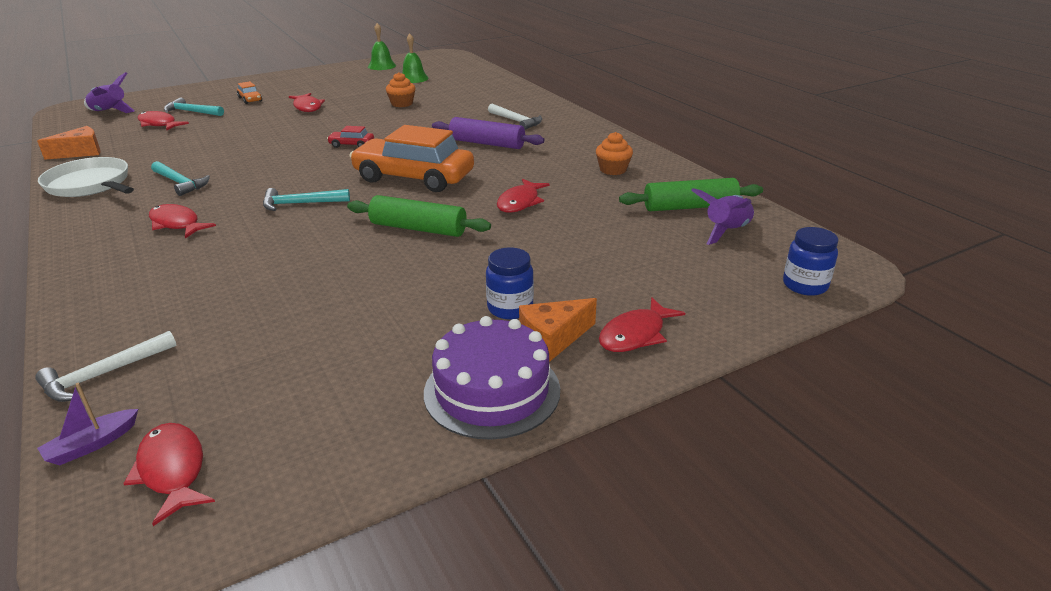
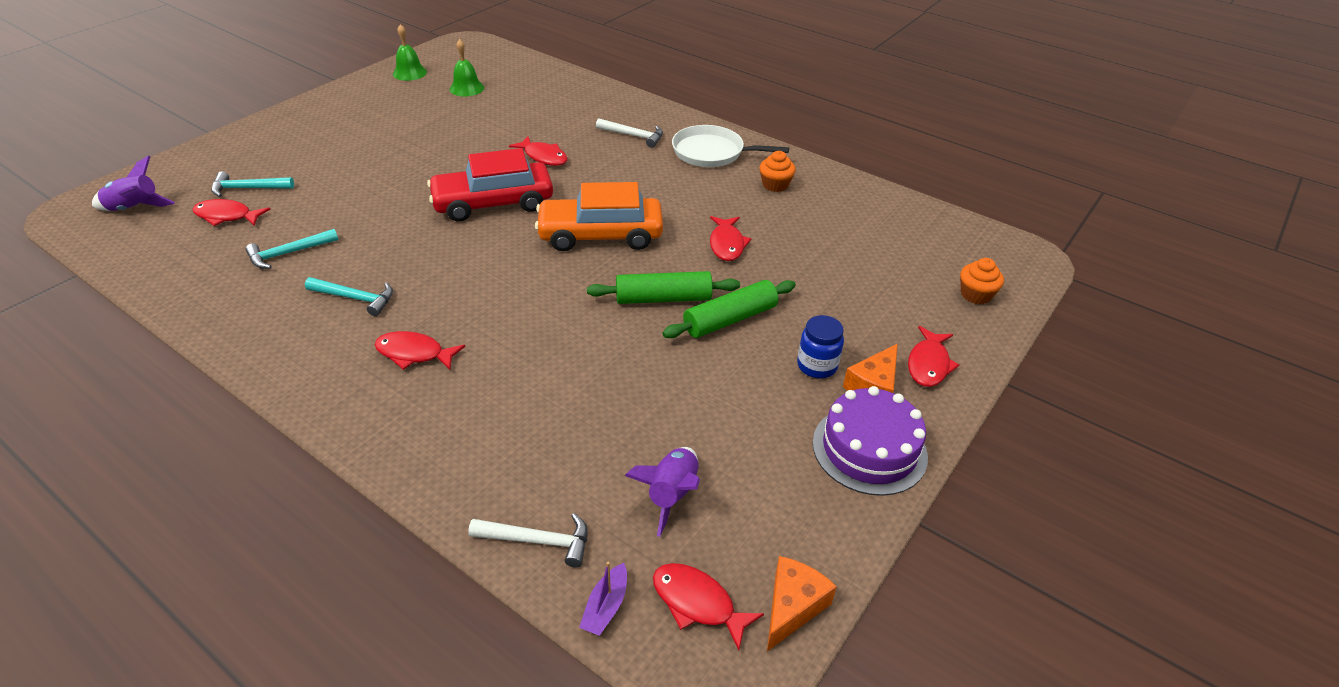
camera: 25 degrees left, 10 degrees up
(81, 152) = (175, 280): orange cheese -> orange cheese (792, 607)
(90, 184) = (247, 325): white pan -> white pan (712, 152)
(104, 374) = (538, 541): white hammer -> white hammer turned 105 degrees counterclockwise
(250, 99) = (301, 155): orange car -> none
(300, 204) = (519, 295): turquoise hammer -> turquoise hammer (288, 253)
(307, 107) = (386, 155): red fish -> red fish (543, 157)
(351, 145) = (493, 203): red car -> red car, size x2.43
(402, 104) = (490, 131): orange cupcake -> orange cupcake (975, 295)
(487, 143) = (631, 173): purple rolling pin -> none
(690, 207) = (871, 216): green rolling pin -> green rolling pin (730, 319)
(726, 232) = (918, 238): purple rocket -> purple rocket (672, 494)
(805, 285) = (1009, 281): blue jar -> none

